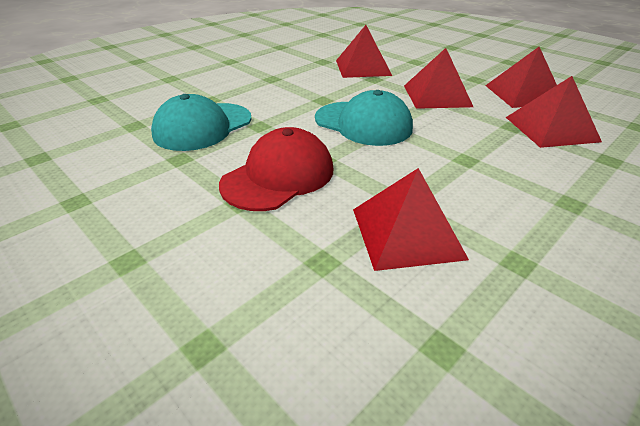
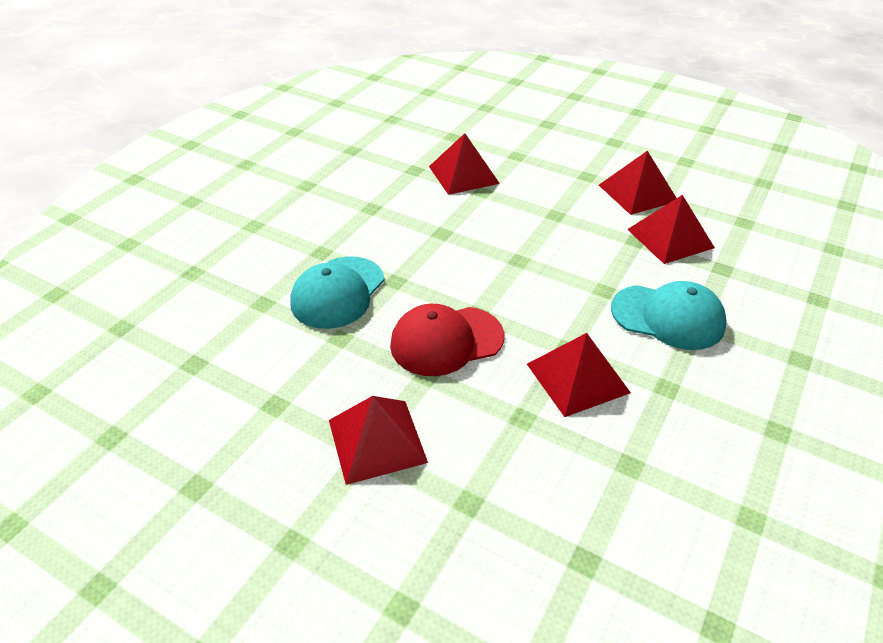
camera: 15 degrees left, 5 degrees up
(278, 176) = (446, 341): red cap -> red cap turned 135 degrees counterclockwise
(363, 123) = (496, 260): turquoise cap -> turquoise cap (668, 317)
(436, 96) = (555, 208): red pyramid -> red pyramid (376, 440)

